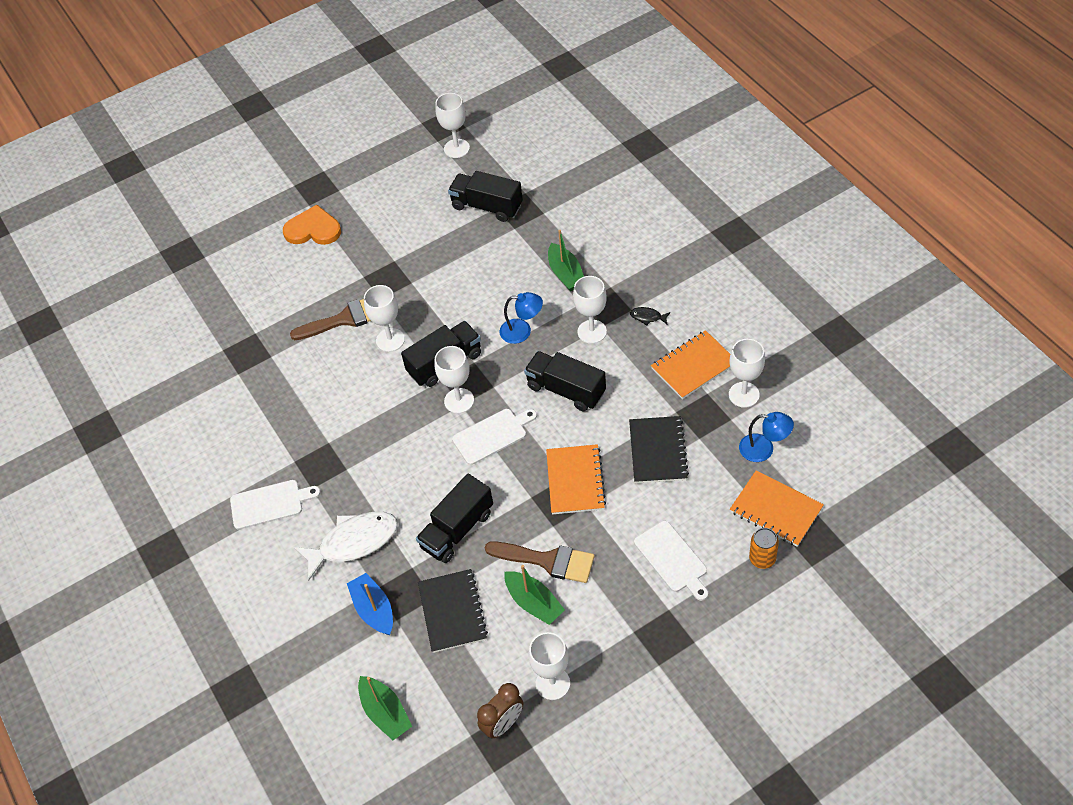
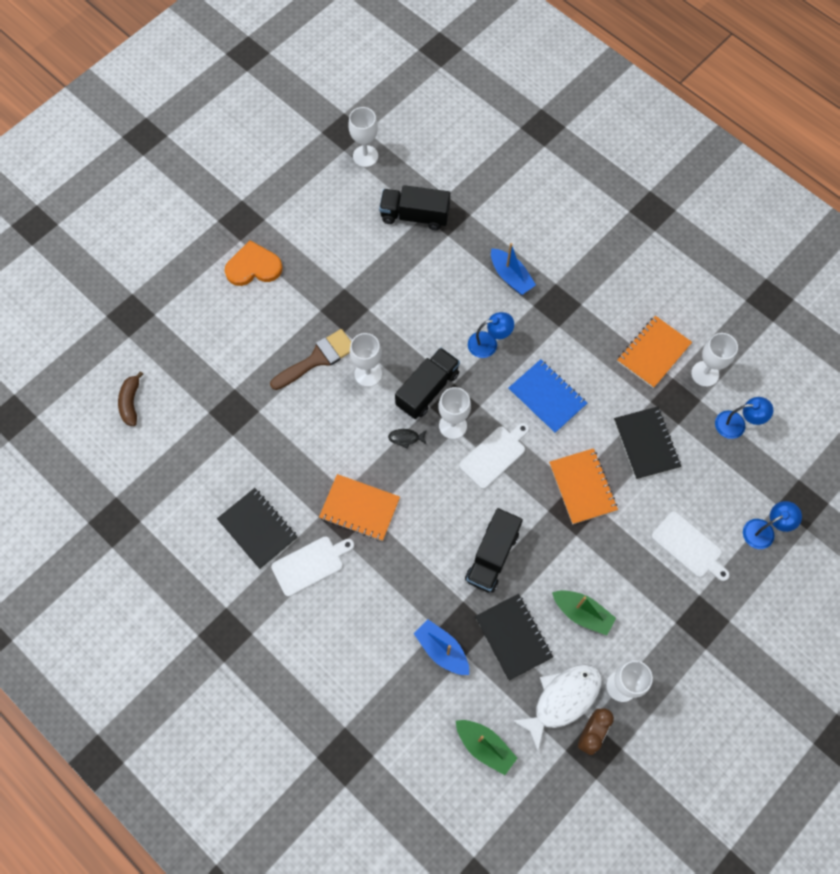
camera: 20 degrees left, 15 degrees up
(153, 329) = (131, 402): none -> brown banana
(230, 462) = (257, 529): none -> black notebook
(353, 542) = (402, 587): white fish -> white fish (562, 699)
(547, 561) = (581, 570): brown brush -> none
(566, 274) = (510, 276): green boat -> blue boat
(566, 390) = (547, 397): black truck -> blue notebook
(592, 332) = (552, 333): white goblet -> none
(647, 317) = (598, 309): black fish -> black fish (406, 438)
(762, 559) = (764, 531): orange can -> blue lamp
(776, 510) = (763, 481): orange notebook -> orange notebook (359, 508)

